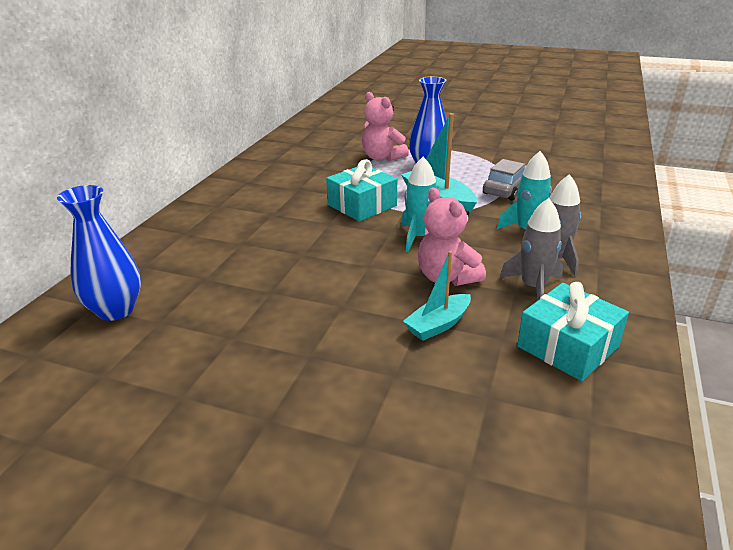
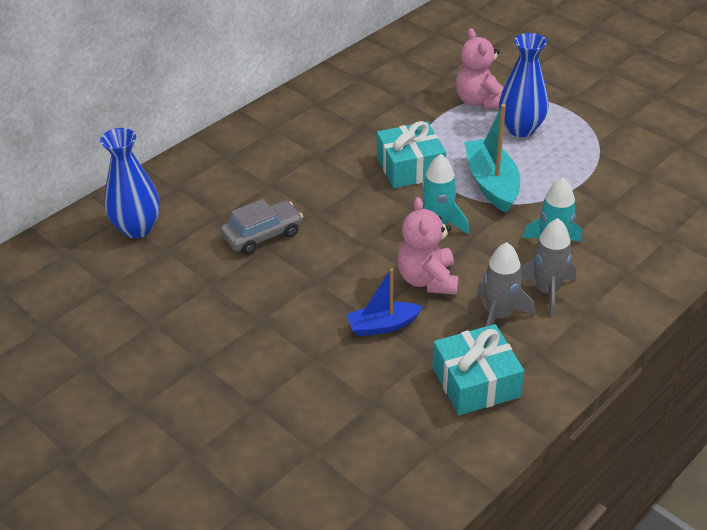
camera: 25 degrees right, 10 degrees up
(438, 325) = (383, 325): turquoise boat -> blue boat
(507, 189) = (580, 187): grey car -> grey car (263, 235)

